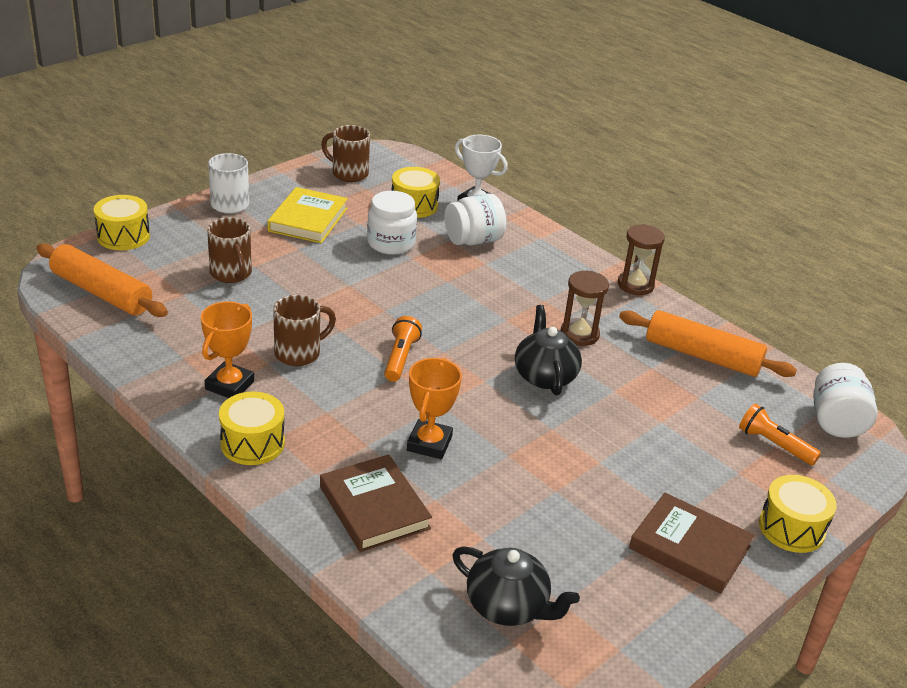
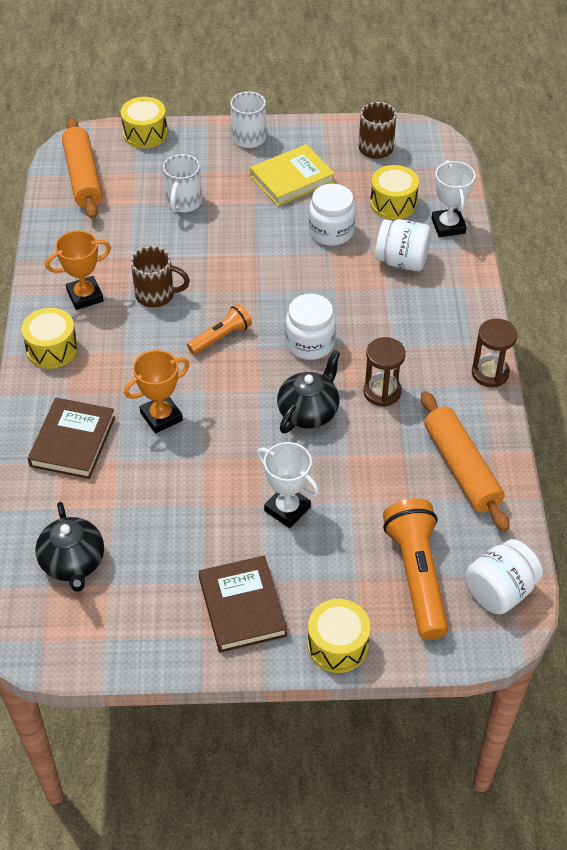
camera: 45 degrees right, 15 degrees up
(231, 274) = (183, 203): brown mug -> white mug
(479, 327) = (310, 343): none -> white jar
(624, 454) = (287, 509): none -> white trophy
(774, 445) = (417, 576): orange flashlight -> orange flashlight, size x1.76

